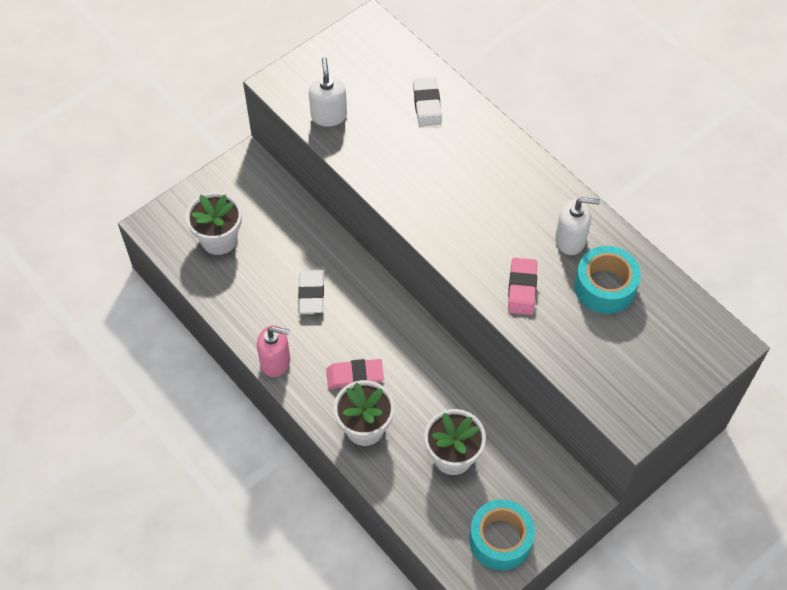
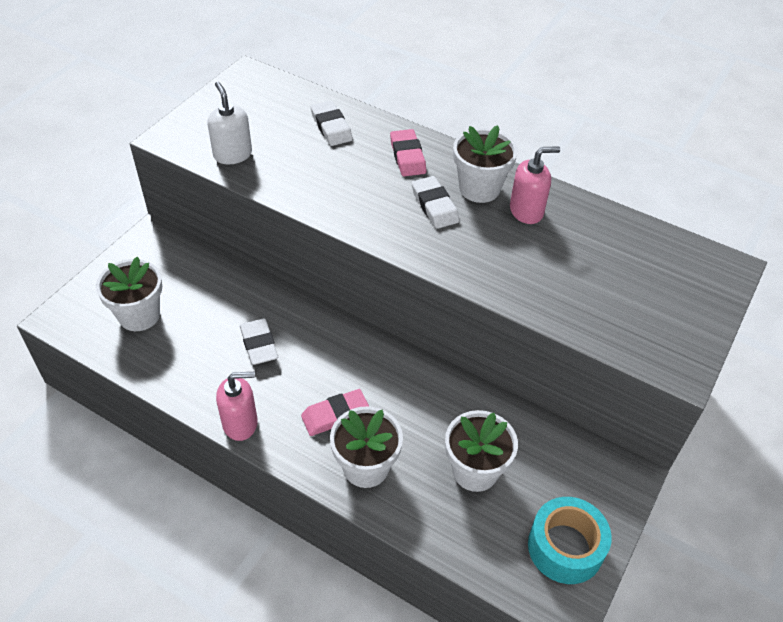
camera: 20 degrees left, 10 degrees down
(489, 214) = (434, 206): none -> white eraser
(522, 288) = (499, 265): pink eraser -> pink eraser (407, 156)
(537, 205) = (479, 188): none -> white flower pot
(570, 240) = (526, 211): white soap dispenser -> pink soap dispenser
(605, 287) = (581, 244): turquoise tape -> none

